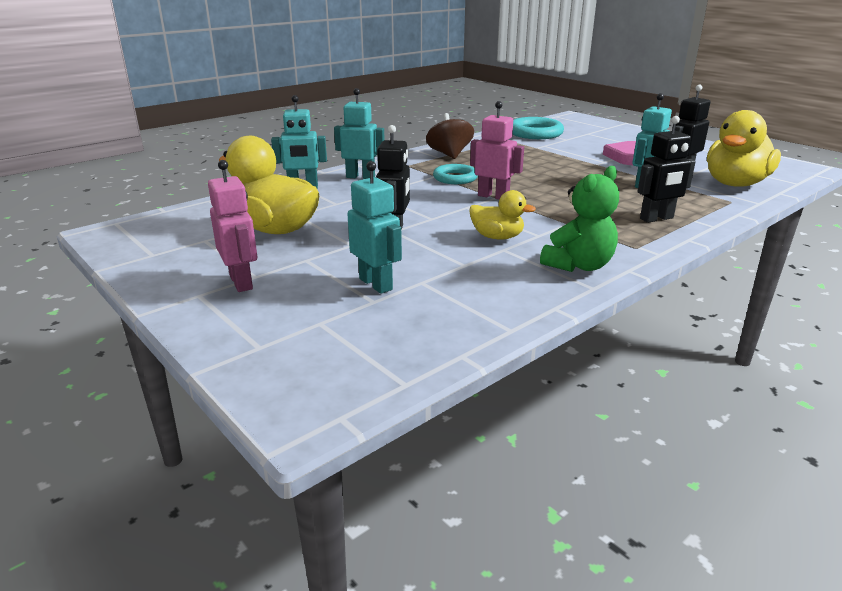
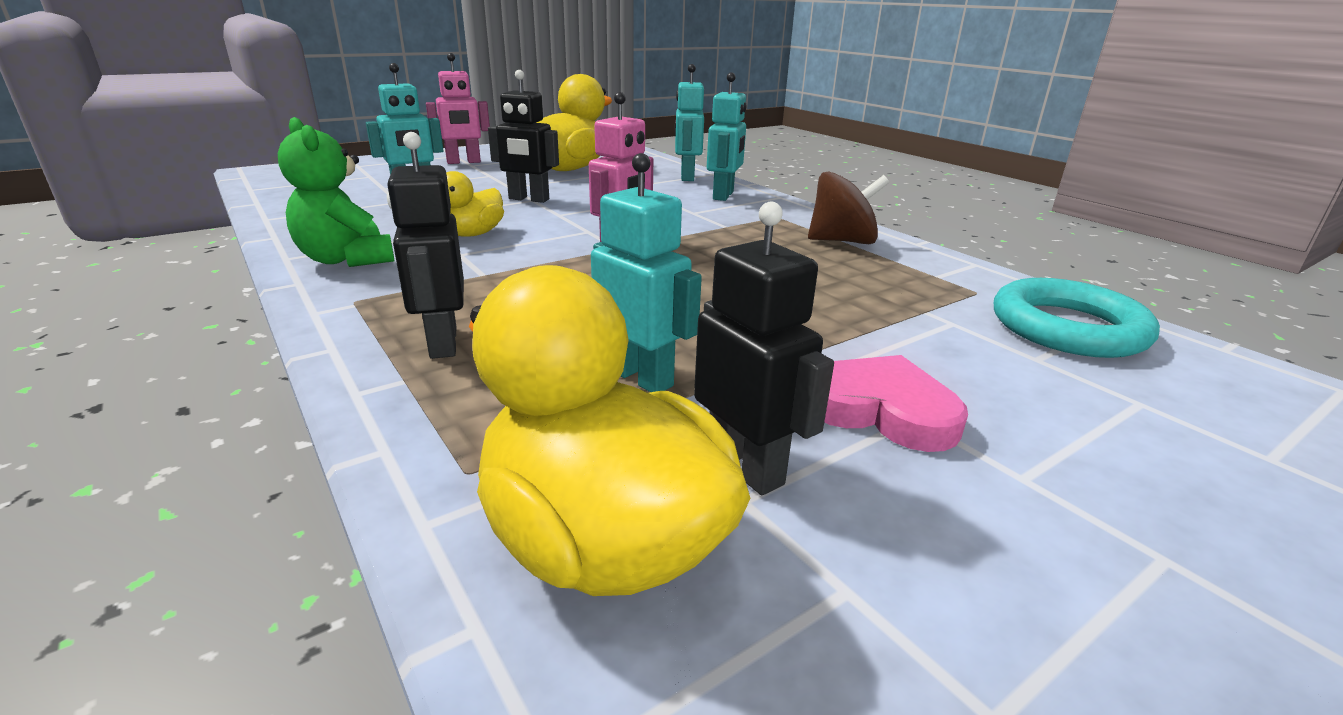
camera: 95 degrees right, 0 degrees up
(455, 178) = (713, 235): turquoise ring -> none

